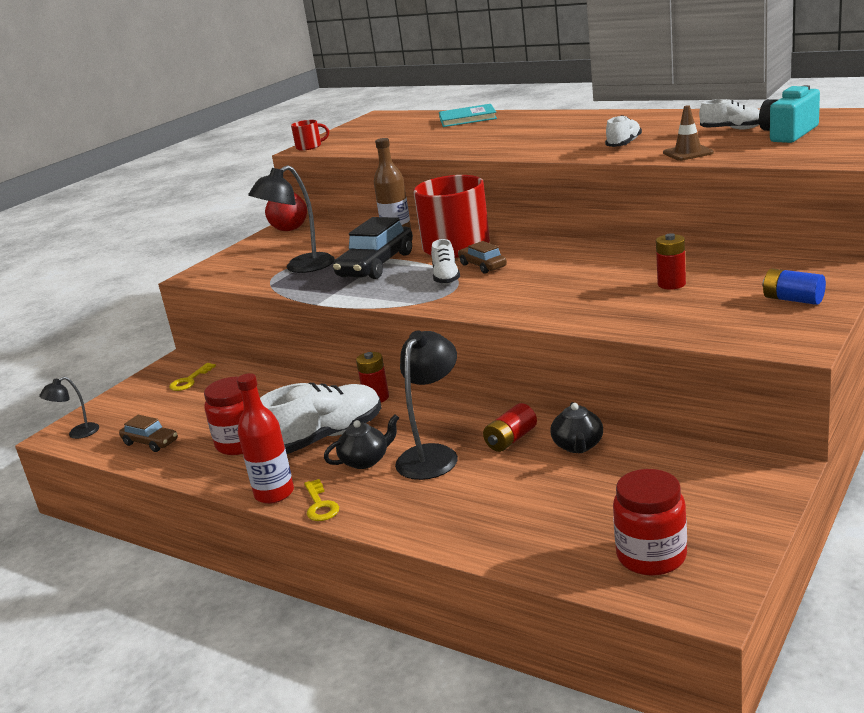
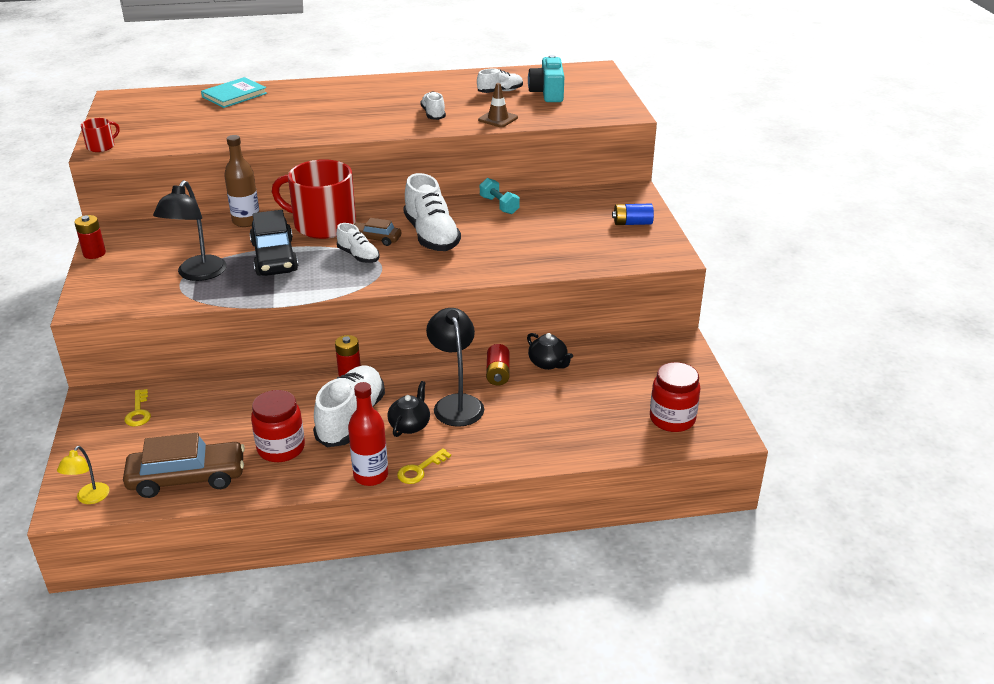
camera: 45 degrees left, 10 degrees up
(77, 434) = (89, 498): black lamp -> yellow lamp
(150, 442) = (187, 478): brown car -> brown car, size x1.85
(289, 228) = (113, 234): red apple -> none
(320, 505) = (420, 469): yellow key -> yellow key turned 105 degrees clockwise
(539, 272) = (431, 236): none -> white shoe
(652, 256) = (499, 205): none -> turquoise dumbbell
(671, 284) = (542, 227): red battery -> red battery (94, 253)

